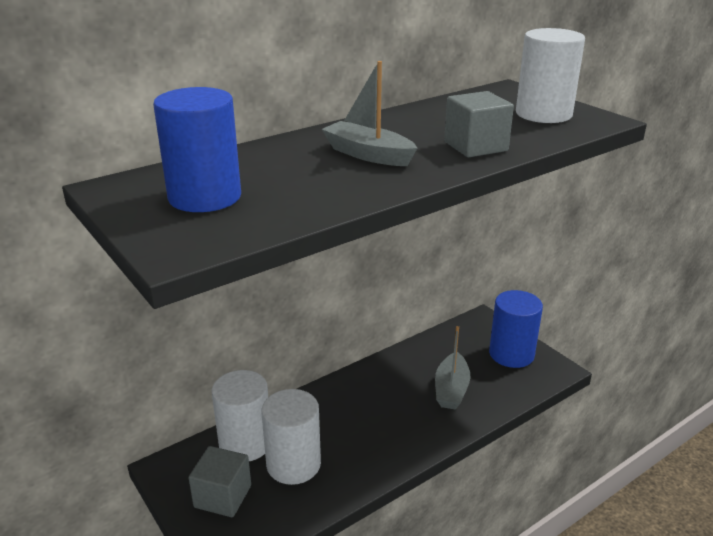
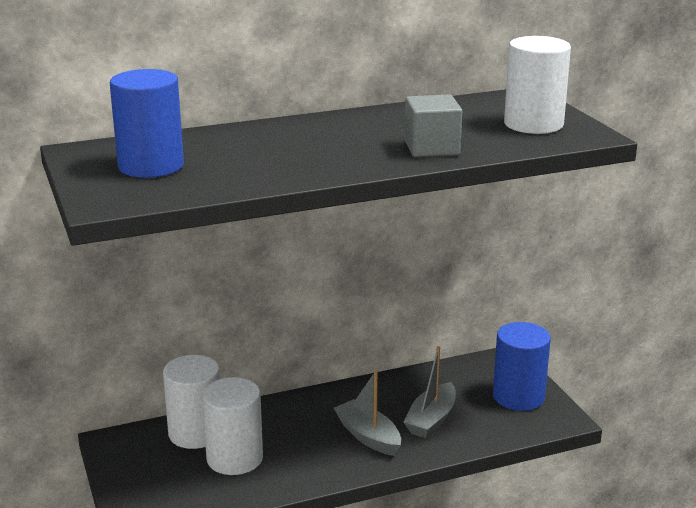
camera: 15 degrees right, 5 degrees down
(223, 496) = (155, 473): grey cube -> none
(368, 154) = (321, 145): grey boat -> grey boat (368, 436)

